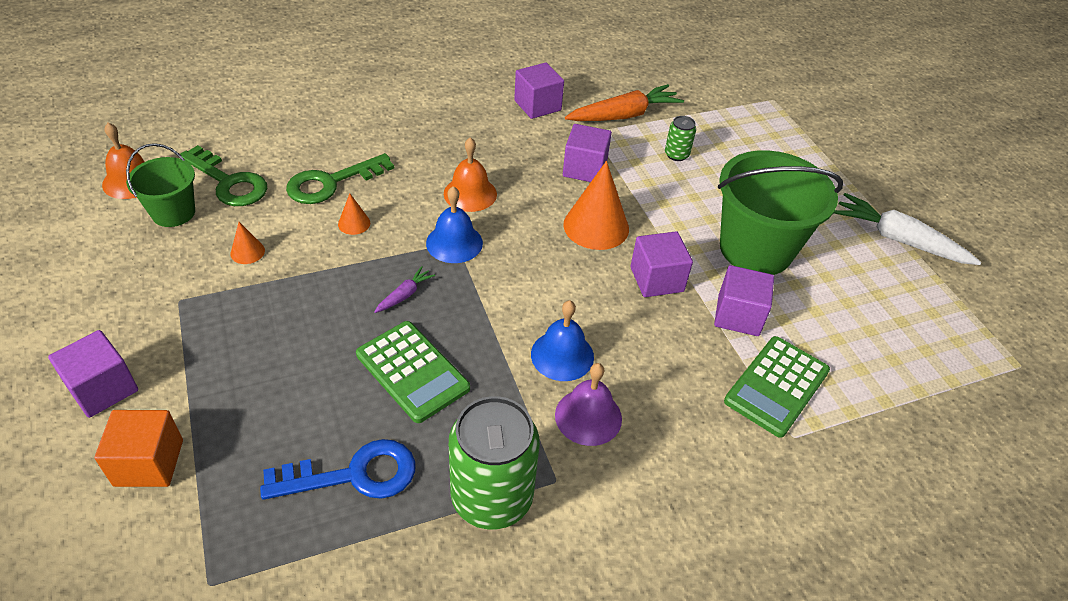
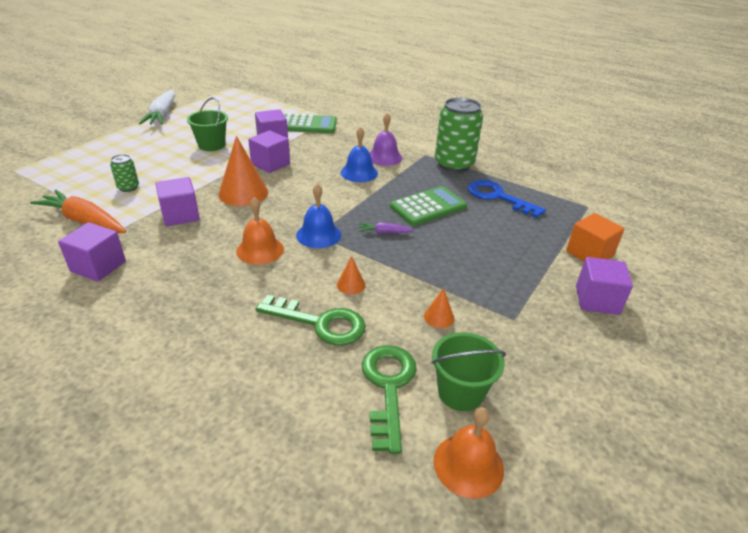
camera: 125 degrees left, 10 degrees down
(412, 371) = (428, 207): green calculator -> green calculator turned 45 degrees clockwise
(755, 249) = (211, 145): green bucket -> green bucket, size x0.56

